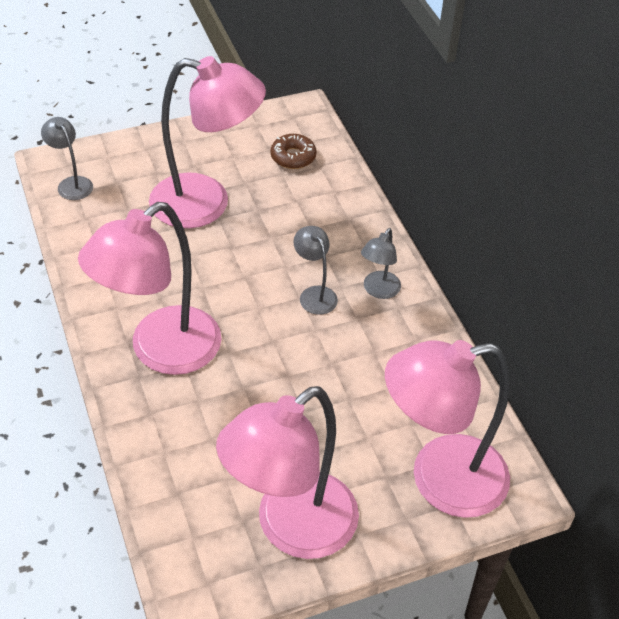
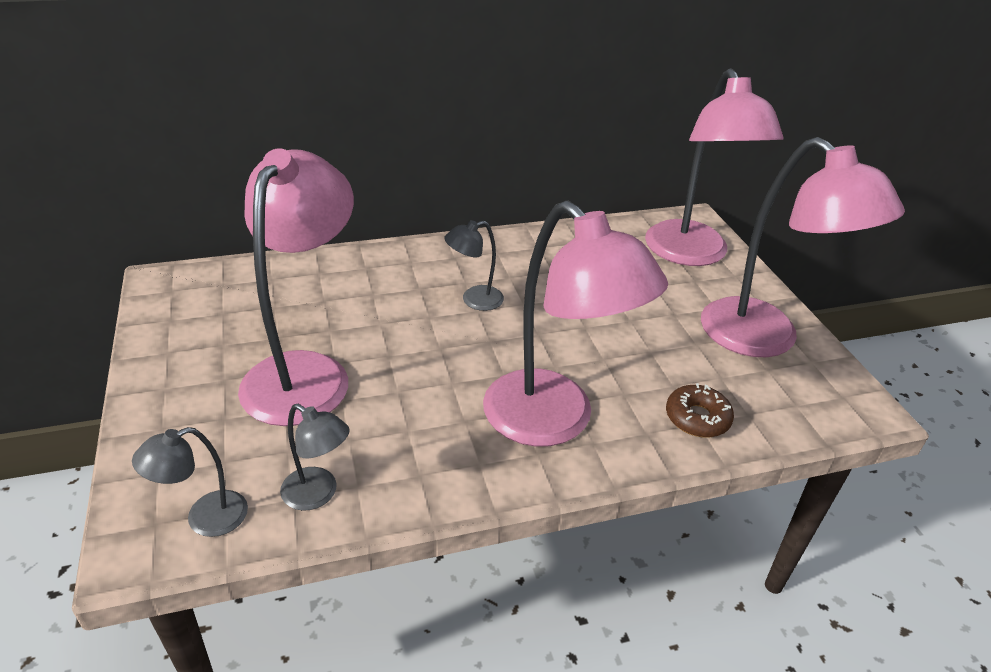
camera: 85 degrees left, 10 degrees down
(293, 157) = (246, 296): brown donut -> brown donut (697, 418)
(378, 291) = (474, 261): grey lamp -> grey lamp (318, 494)

